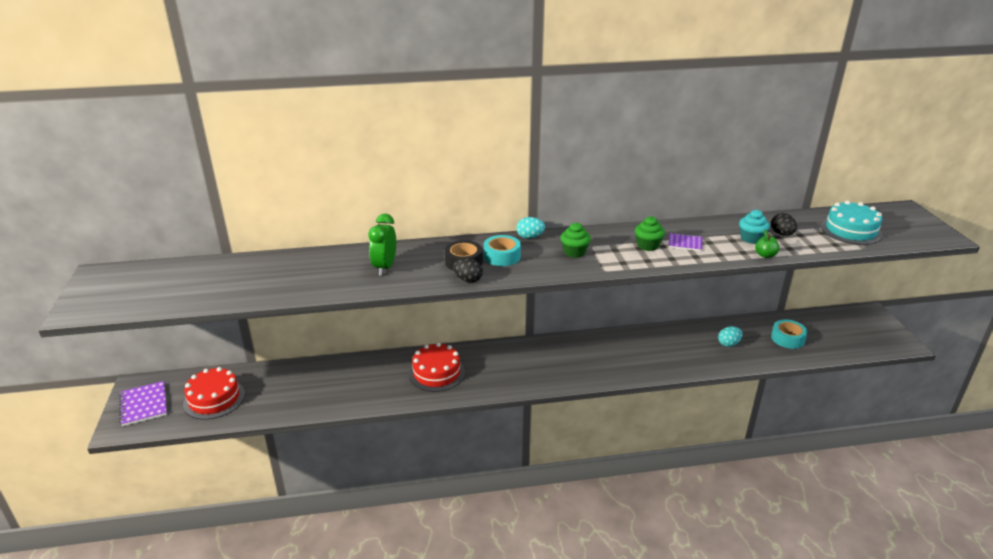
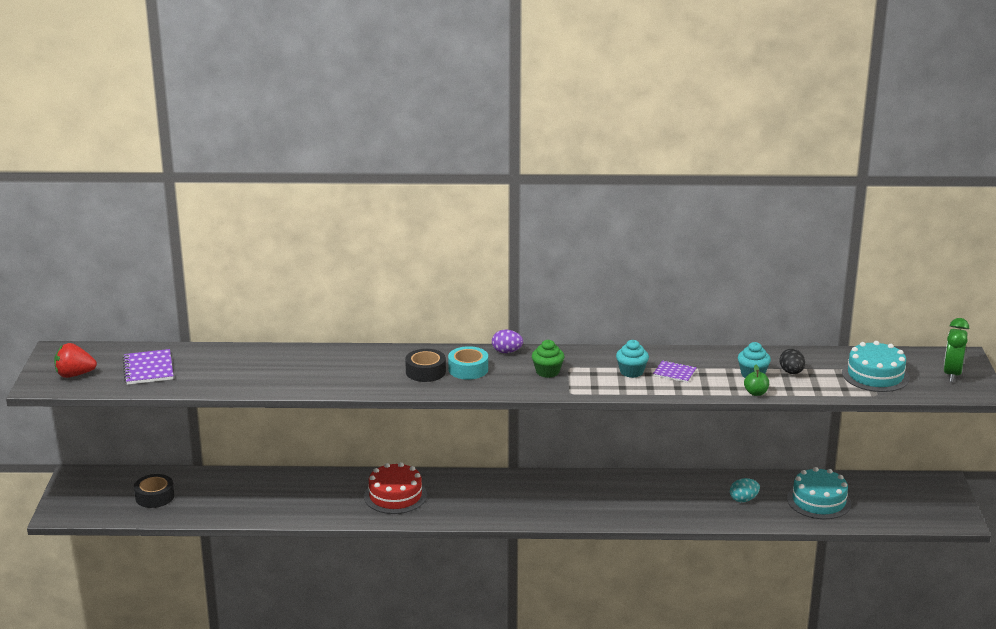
camera: 10 degrees right, 5 degrees down
(115, 297) = (75, 375): none -> red strawberry
(144, 405) = (83, 495): purple notebook -> purple notebook (148, 369)
(214, 399) = (154, 497): red cake -> black tape
(385, 267) = (342, 370): green clock -> green clock (952, 374)
(468, 280) = (423, 389): black egg -> none
(530, 237) = (507, 352): turquoise egg -> purple egg
(647, 246) = (631, 372): green cupcake -> turquoise cupcake
(787, 338) = (819, 501): turquoise tape -> turquoise cake

